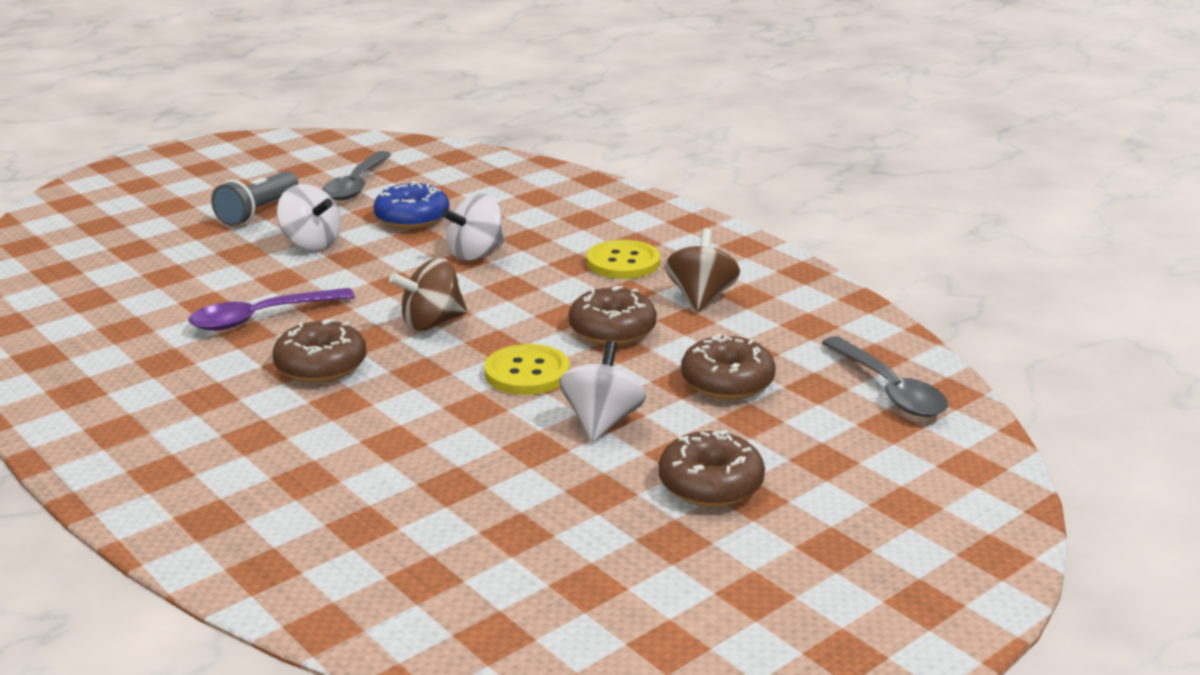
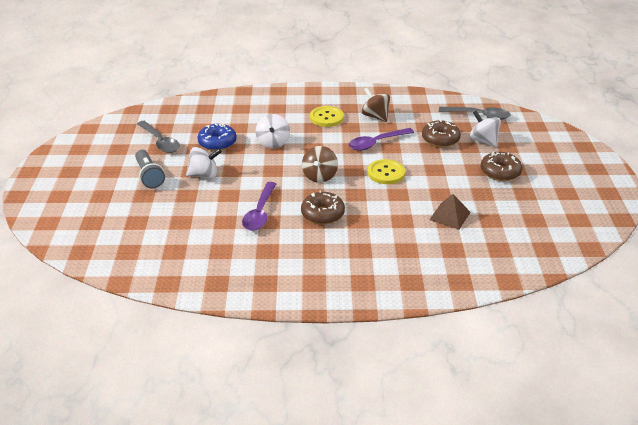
camera: 50 degrees left, 10 degrees up
(472, 483) = (449, 216): none -> brown pyramid
(602, 421) = (438, 173): white spinning top -> white spinning top (483, 141)
(612, 330) = (376, 143): brown donut -> purple spoon

